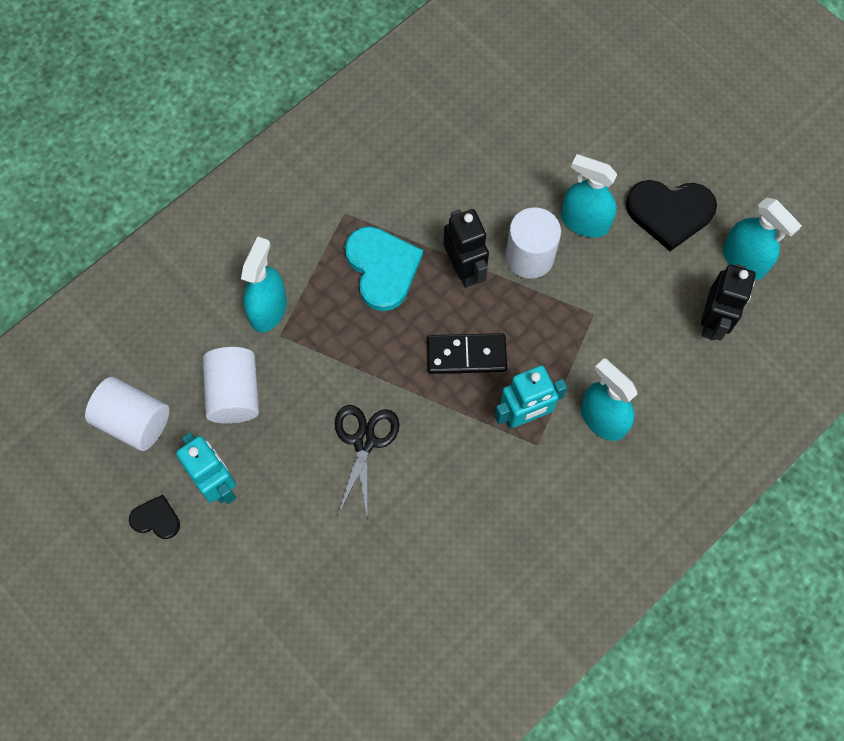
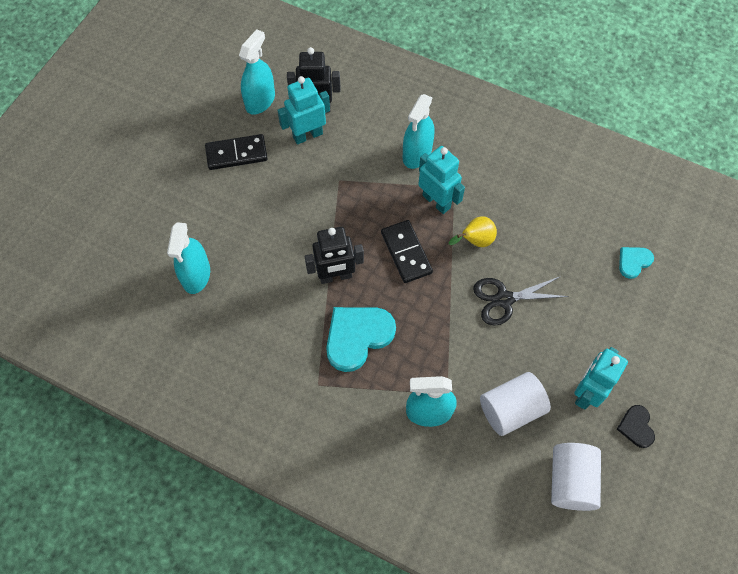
camera: 110 degrees left, 5 degrees down
(352, 622) = (633, 262): none -> turquoise heart
(453, 440) = (475, 241): none -> yellow pear
(464, 269) = (335, 276): black robot -> black robot turned 150 degrees counterclockwise
(529, 256) = (307, 235): white cylinder -> none
(584, 222) = (264, 206): turquoise spray bottle -> turquoise spray bottle (196, 275)
(669, 213) = (236, 154): black heart -> black domino
(673, 299) = (307, 135): none -> turquoise robot

